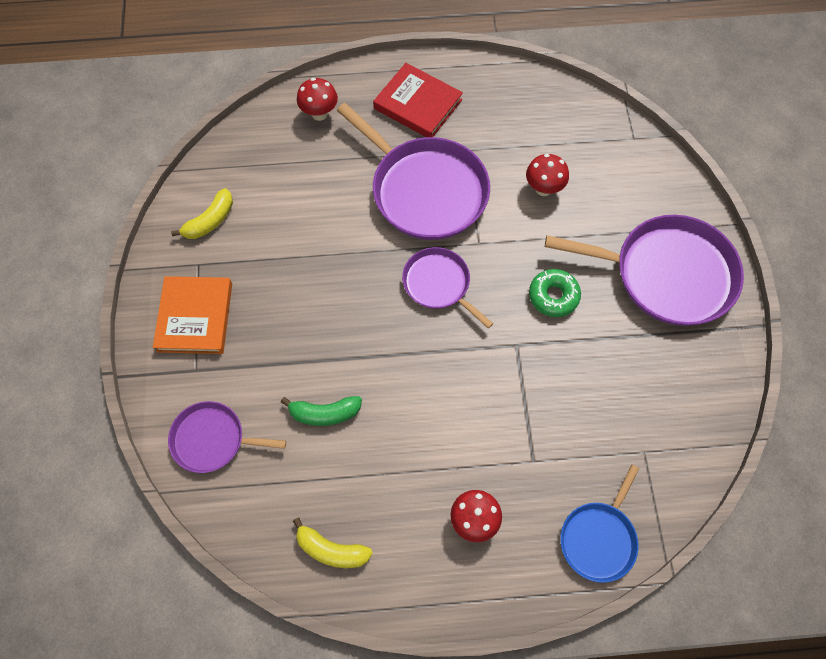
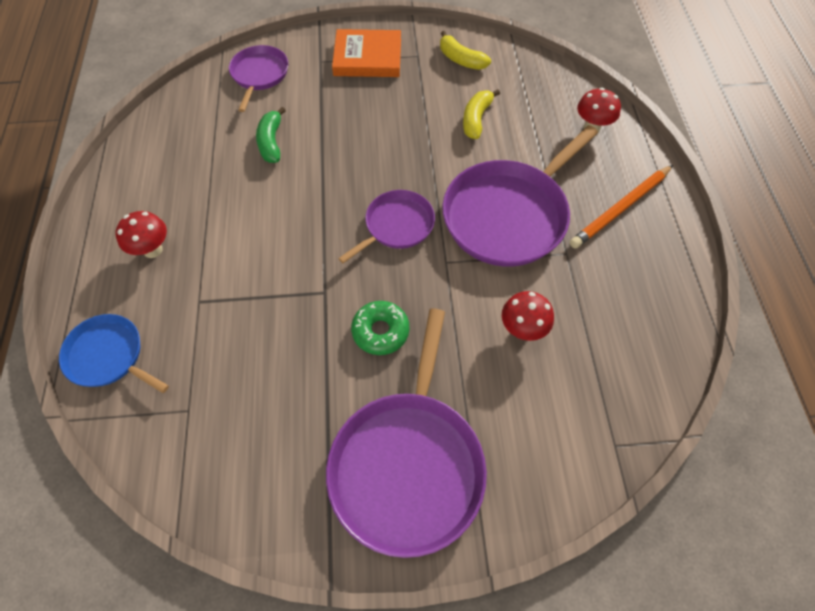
camera: 90 degrees right, 5 degrees down
(331, 550) = (153, 150): yellow banana -> yellow banana (476, 119)
(417, 104) = (621, 209): red book -> orange pencil

